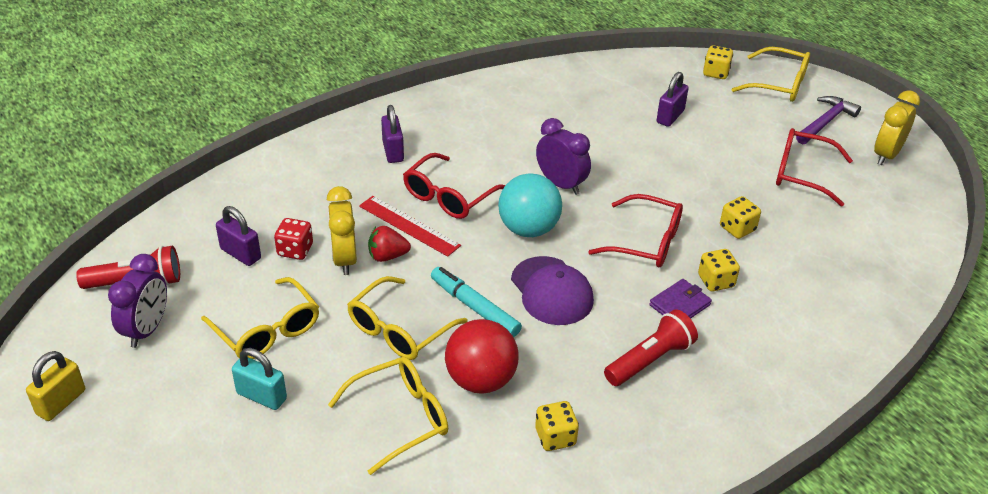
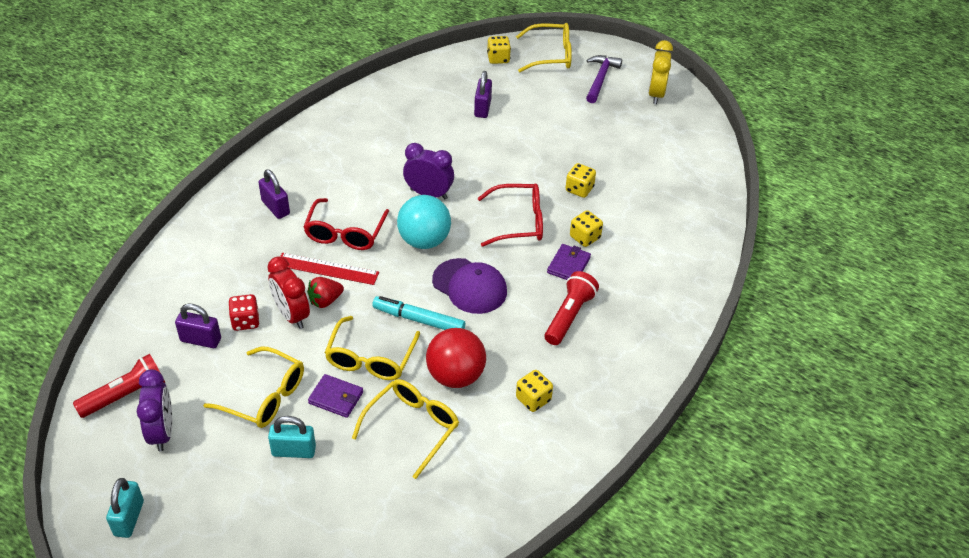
camera: 25 degrees left, 5 degrees up
(61, 402) = (129, 518): yellow padlock -> turquoise padlock
(338, 357) = (336, 398): none -> purple wallet
(344, 259) = (291, 315): yellow clock -> red clock
(801, 174) = (603, 128): red glasses -> none

